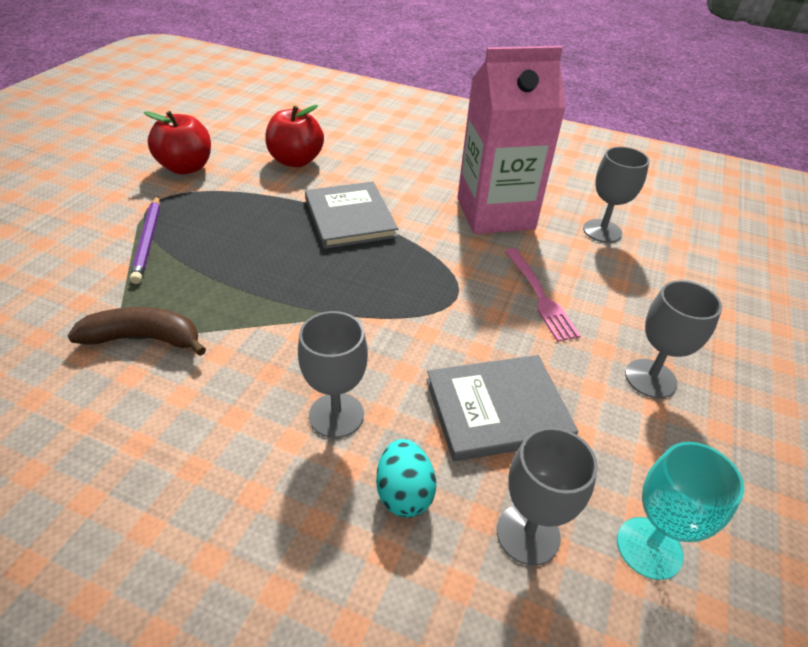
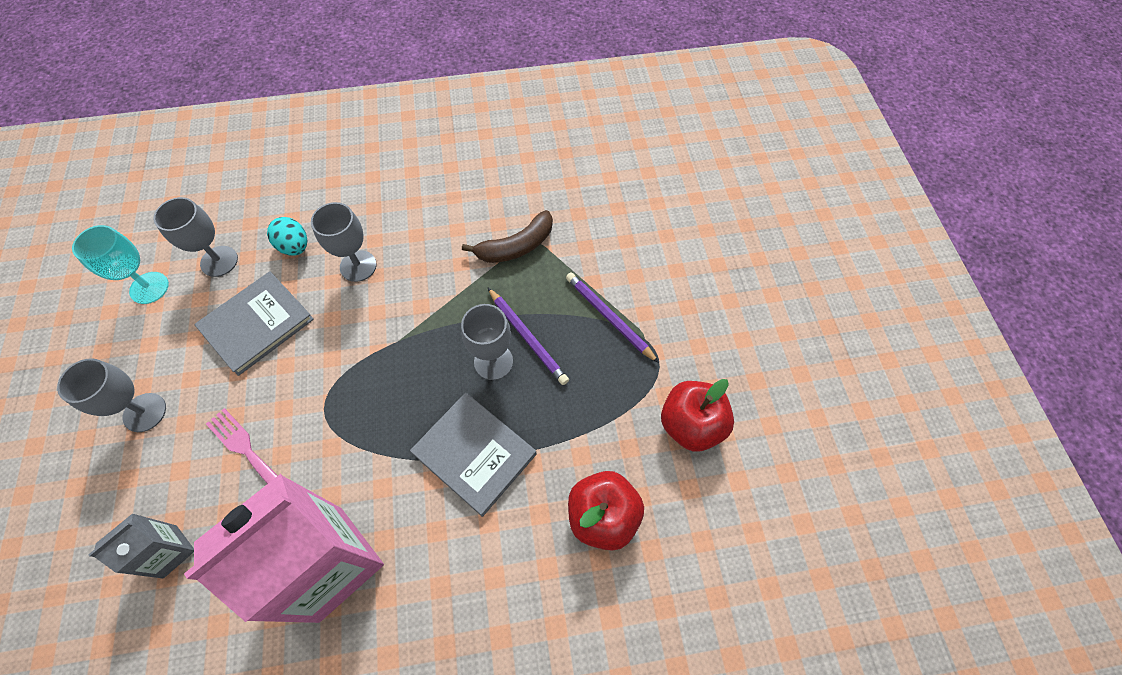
camera: 150 degrees right, 20 degrees up
(231, 261) = (527, 337): none -> purple pencil
(602, 231) = (198, 610): grey goblet -> grey goblet (493, 362)
(624, 267) = (170, 551): none -> grey carton

